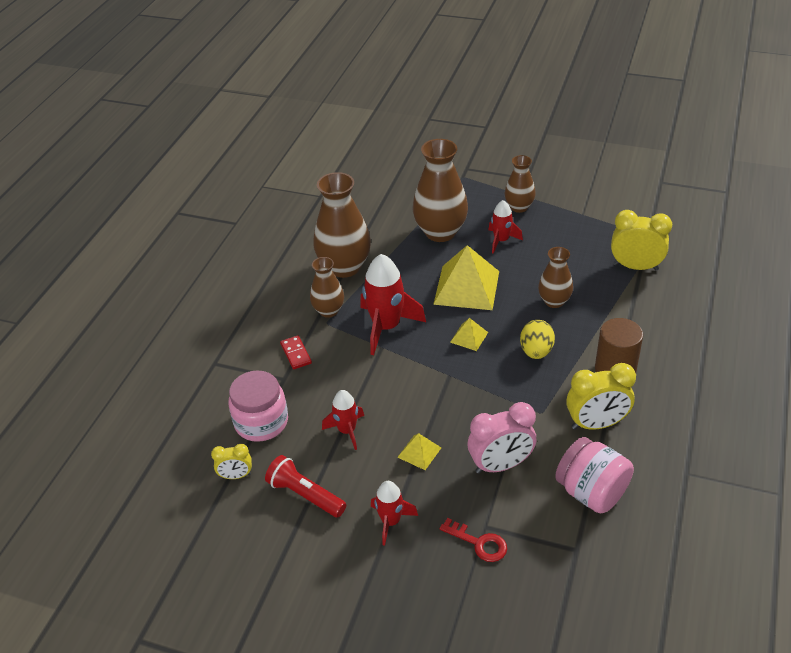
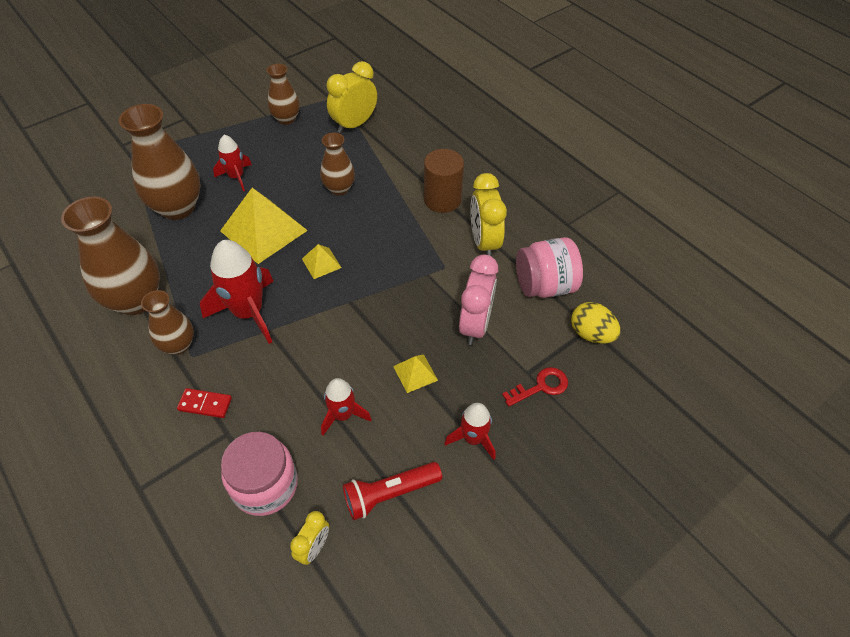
camera: 60 degrees left, 10 degrees up
(519, 207) = (212, 143): brown vase -> brown vase (286, 119)
(536, 351) = (380, 231): yellow egg -> yellow egg (591, 334)
(596, 424) = (484, 242): yellow clock -> yellow clock turned 150 degrees clockwise

